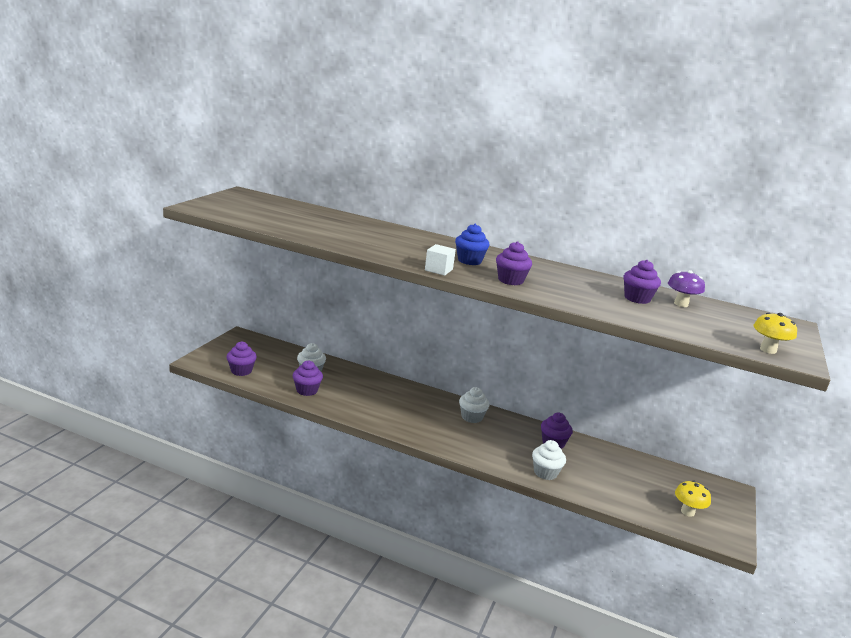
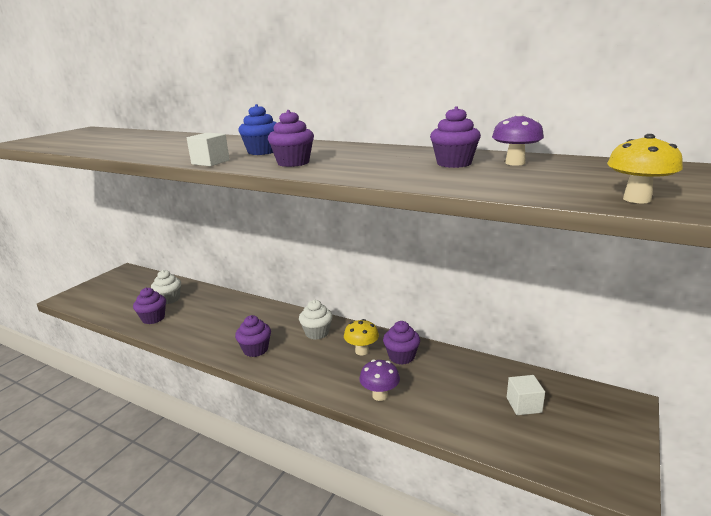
camera: 10 degrees right, 0 degrees up
(241, 371) = (100, 304): purple cupcake -> purple cupcake (255, 350)
(545, 472) = (380, 395): white cupcake -> purple mushroom
(658, 486) = (524, 405): none -> white cube
(687, 512) = (559, 440): yellow mushroom -> yellow mushroom (362, 351)

